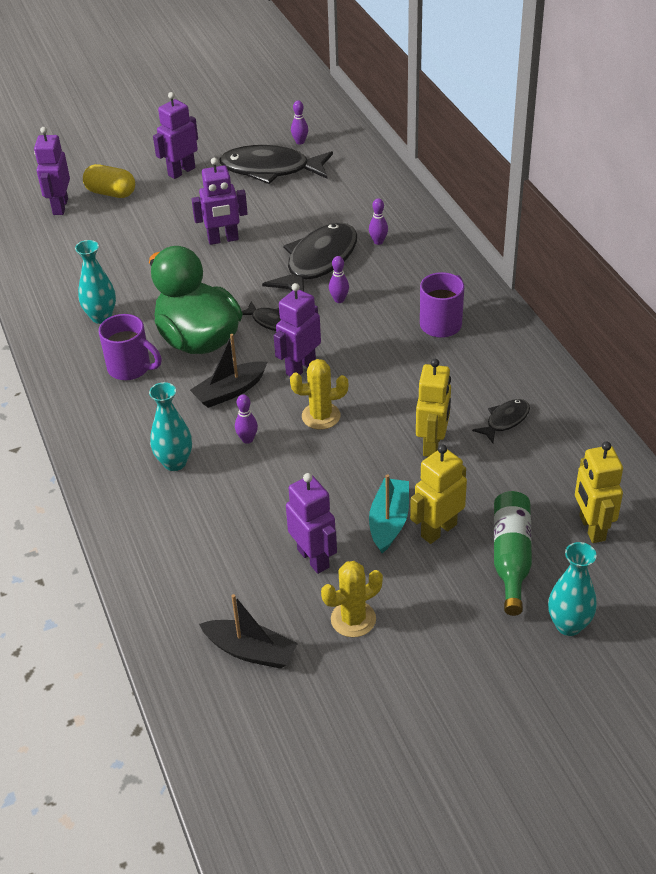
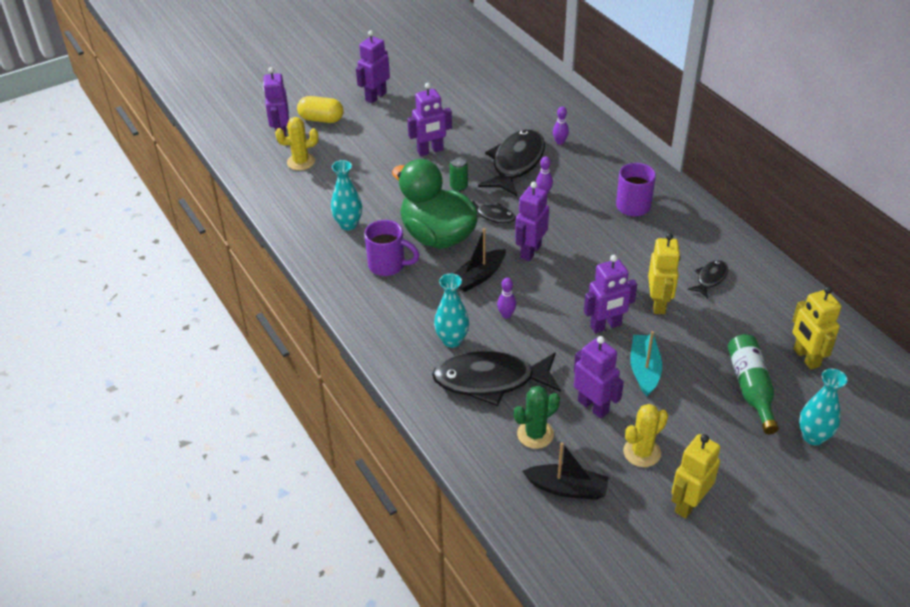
camera: 10 degrees left, 0 degrees up
(234, 583) = (535, 434): none -> green cactus
(242, 284) = (459, 187): none -> green can
(270, 169) = (451, 89): black fish -> black fish (490, 380)
(300, 142) = (467, 64): purple bowling pin -> none
(321, 416) = (560, 290): yellow cactus -> yellow cactus (301, 162)
(360, 464) = (606, 326): none -> purple robot
(438, 530) = (686, 372): yellow robot -> yellow robot (688, 504)

